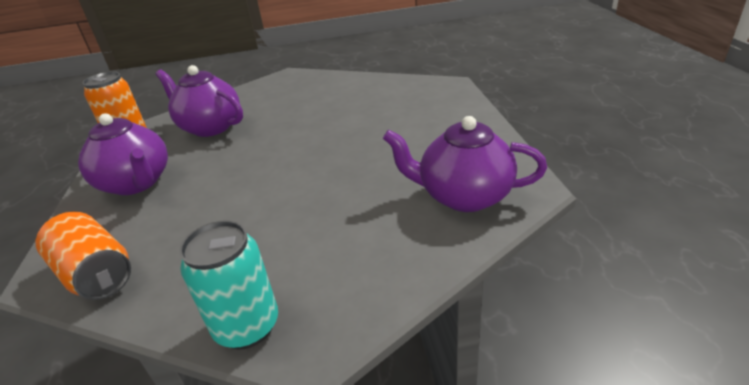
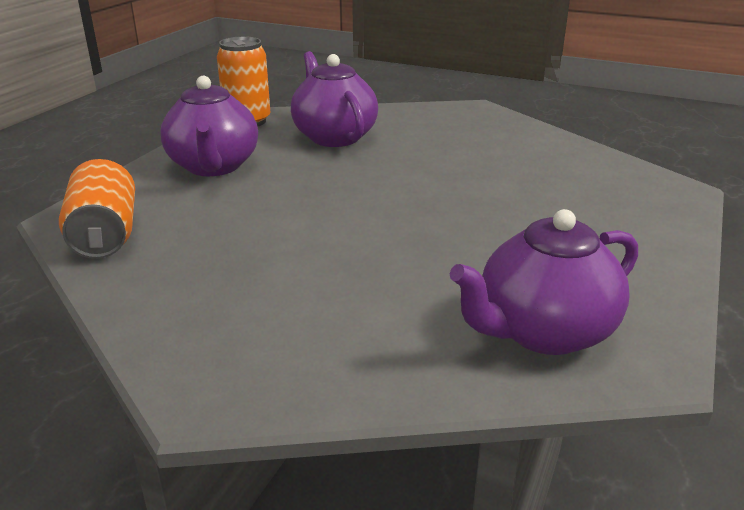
camera: 30 degrees right, 5 degrees down
(247, 326) = (174, 347): turquoise can -> none
(463, 196) = (543, 332): purple teapot -> purple teapot turned 75 degrees counterclockwise

